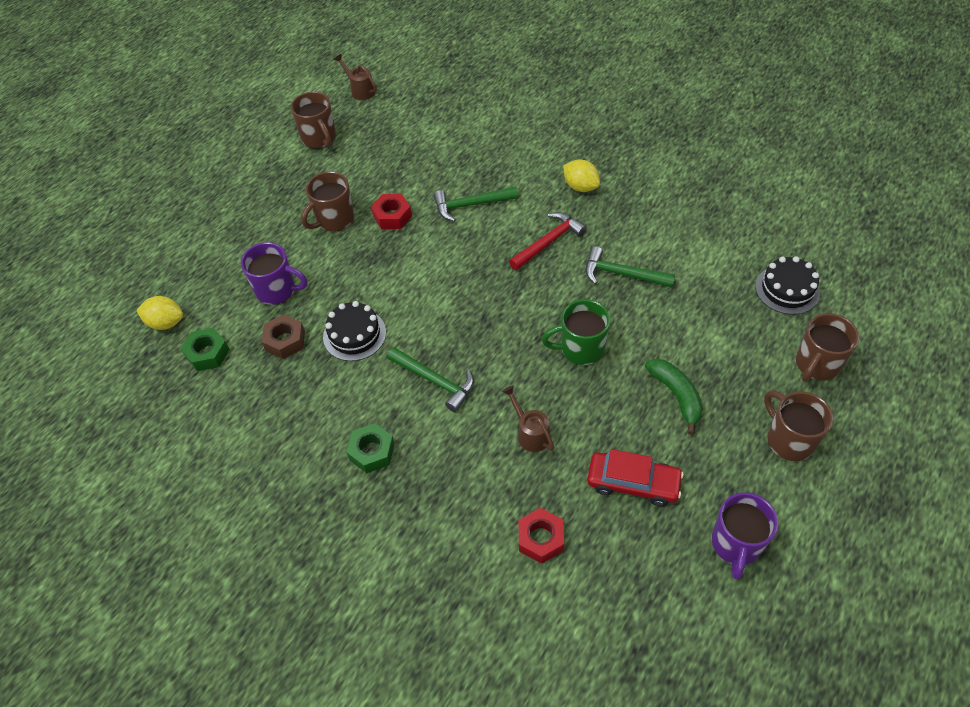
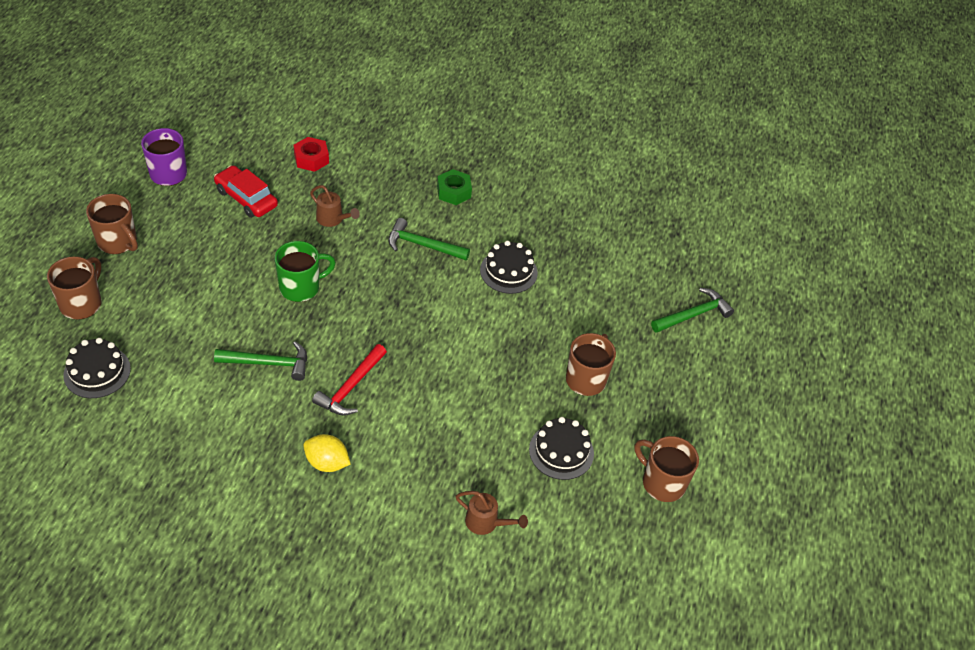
camera: 155 degrees right, 5 degrees down
(166, 322) = (680, 258): yellow lemon -> none
(207, 353) = (626, 240): green nut -> none
(277, 290) = (600, 299): purple mug -> none
(285, 341) = (566, 258): brown nut -> none
(360, 90) = (654, 572): brown watering can -> brown watering can (486, 523)
(386, 169) = (561, 451): none -> black cake
(392, 216) = (527, 392): red nut -> none
(471, 205) = (447, 419): green hammer -> green hammer (693, 314)
(633, 483) = (246, 198): red car -> red car turned 45 degrees clockwise
(676, 395) = (212, 262): green banana -> none

